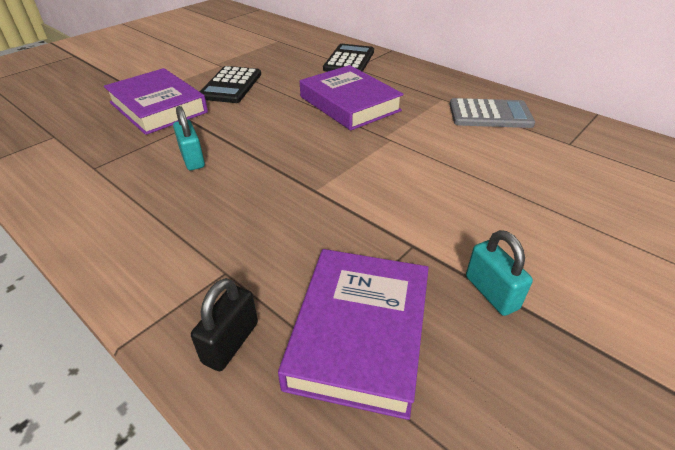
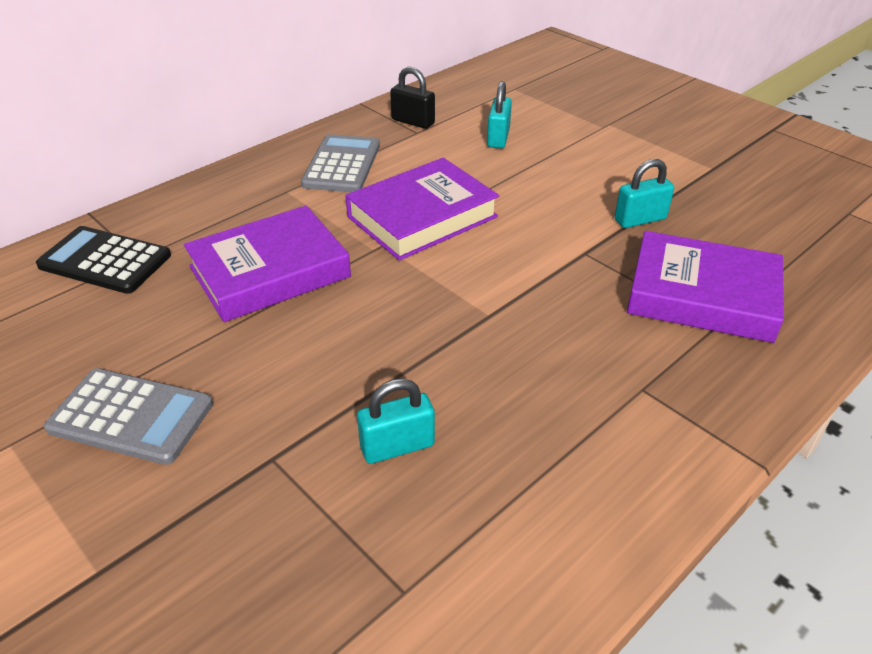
camera: 85 degrees left, 0 degrees up
(158, 107) = (183, 528): purple book -> purple book (422, 216)
(230, 342) = (734, 378): black padlock -> black padlock (413, 122)
(231, 85) = (131, 416): black calculator -> grey calculator
(597, 189) = (498, 138): none -> turquoise padlock

